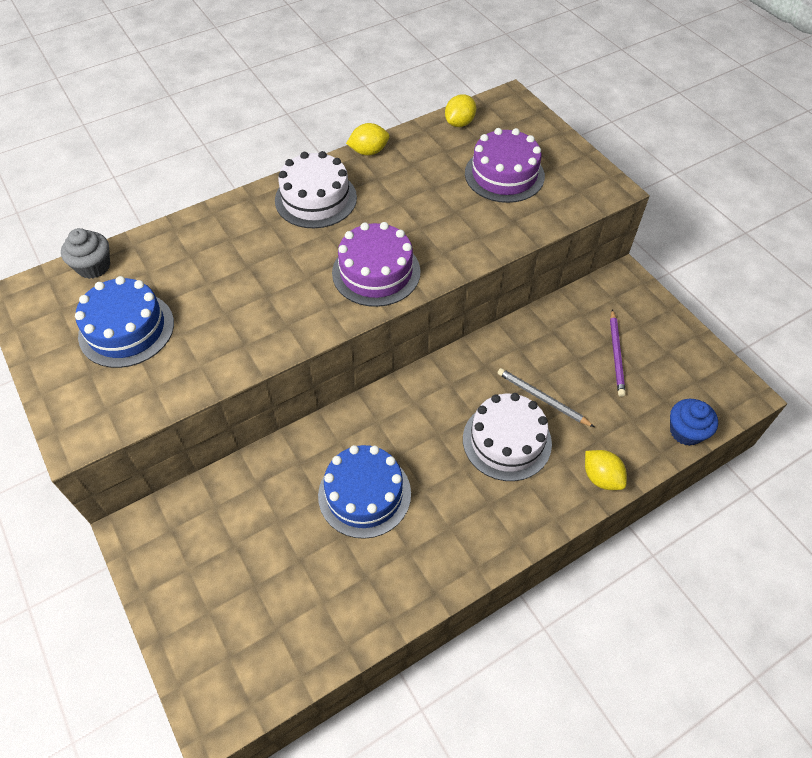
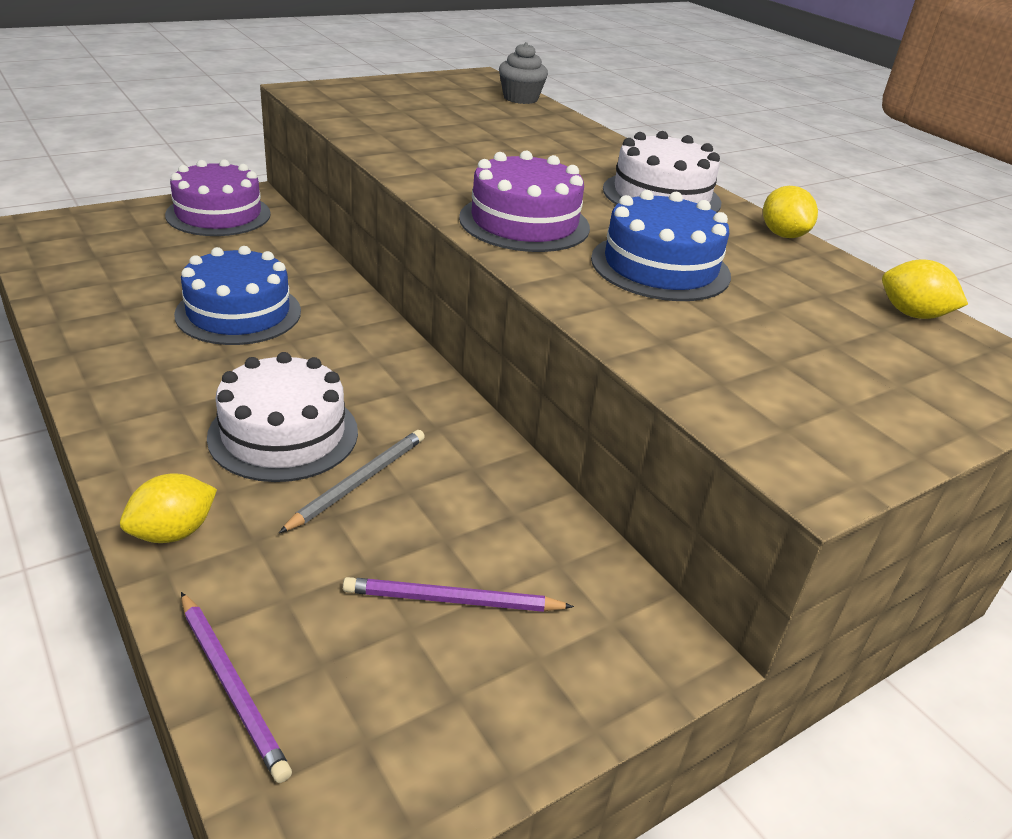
camera: 85 degrees right, 20 degrees down
(126, 329) = (433, 107): blue cake -> blue cake (660, 267)
(504, 174) = (790, 344): purple cake -> purple cake (218, 214)
(686, 431) = (232, 686): blue cupcake -> purple pencil

